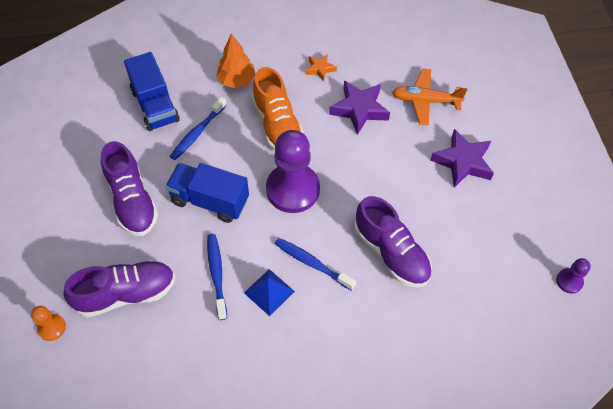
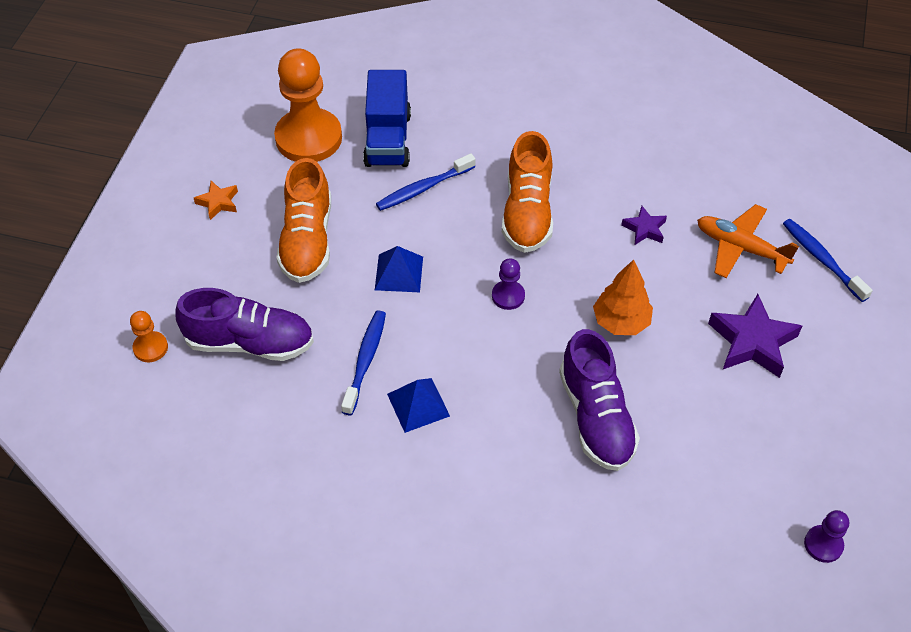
camera: 25 degrees right, 5 degrees down
(96, 124) = (308, 138): none -> orange pawn
(132, 201) = (307, 240): purple shoe -> orange shoe
(209, 201) = (399, 273): blue truck -> blue pyramid
(236, 80) = (502, 142): orange tree -> orange tree (621, 322)
(293, 189) = (508, 296): purple pawn -> purple pawn, size x0.45
(312, 263) = (488, 392): blue toothbrush -> blue toothbrush (822, 259)
(320, 69) = (618, 162): orange star -> orange star (218, 202)
(359, 109) = (644, 229): purple star -> purple star, size x0.54

